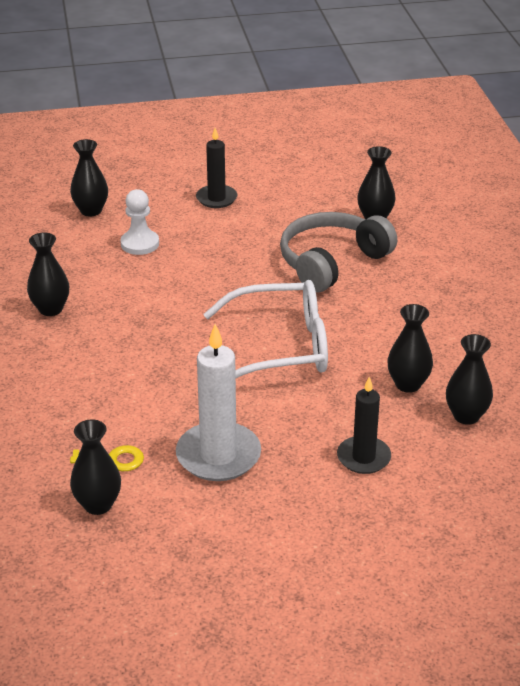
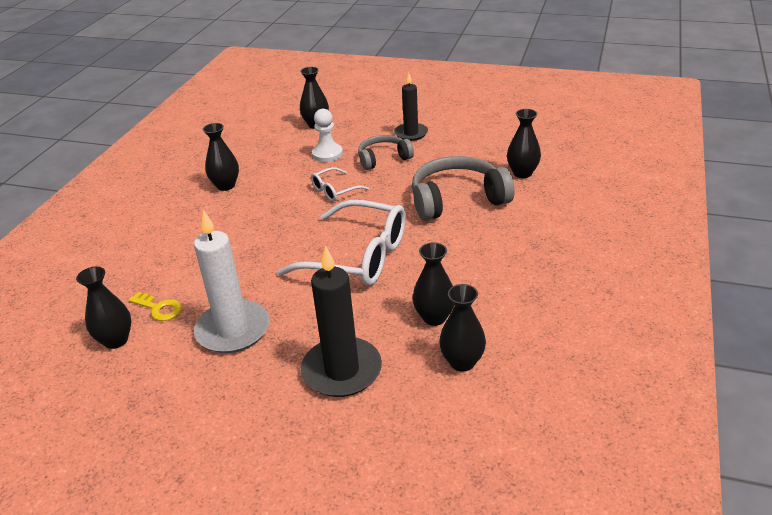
camera: 30 degrees right, 0 degrees up
(189, 284) = (335, 190): none -> white glasses
(211, 235) = (383, 158): none -> grey headphones
(363, 457) = (342, 370): black candle -> black candle, size x1.58

